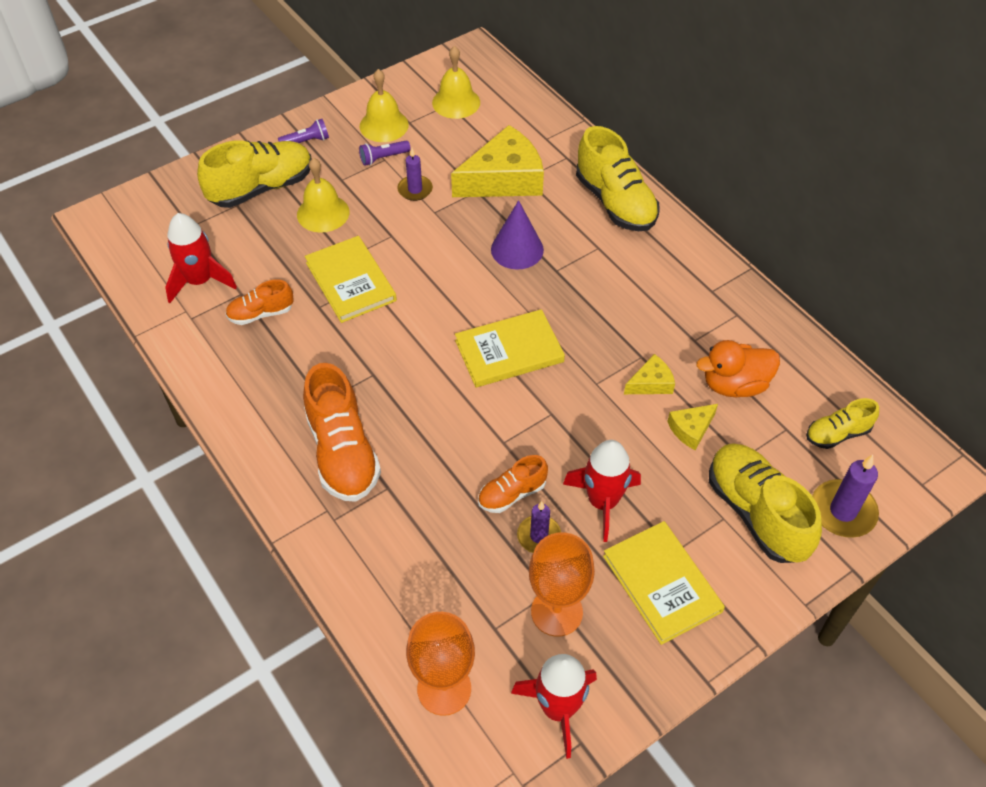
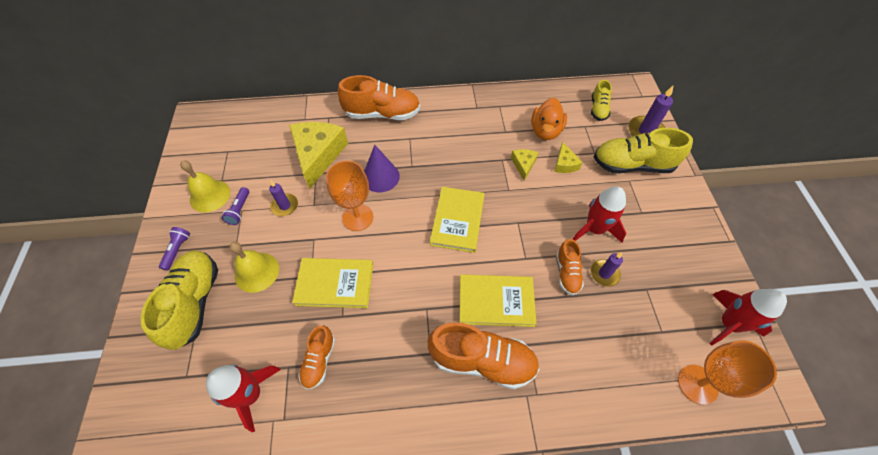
camera: 60 degrees left, 5 degrees up
(456, 102) = (230, 147): yellow bell -> none
(556, 612) = (662, 291): orange goblet -> orange goblet (357, 217)
(615, 202) = (382, 114): yellow shoe -> orange shoe
(662, 583) = (661, 229): yellow book -> yellow book (496, 301)

